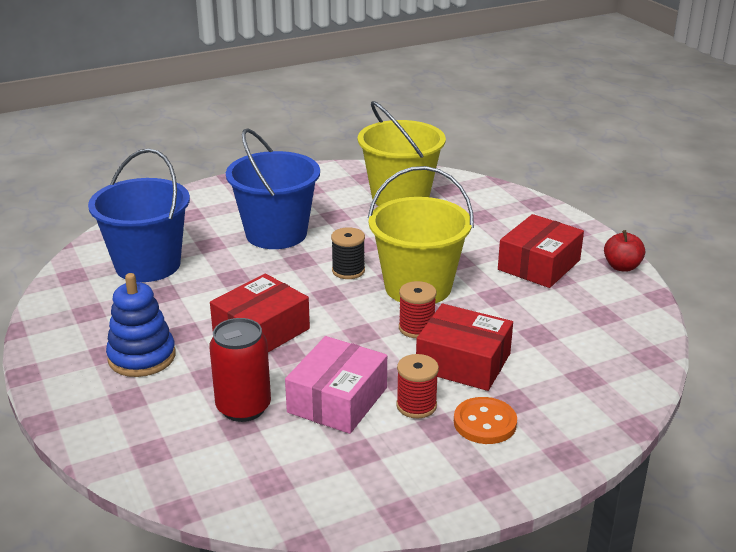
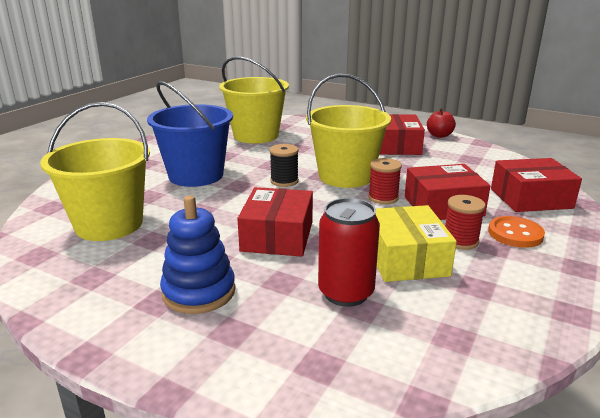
camera: 35 degrees left, 5 degrees down
(148, 265) = (109, 224): blue bucket -> yellow bucket
(337, 400) = (405, 258): pink box -> yellow box
(579, 392) = (530, 198): none -> red box

